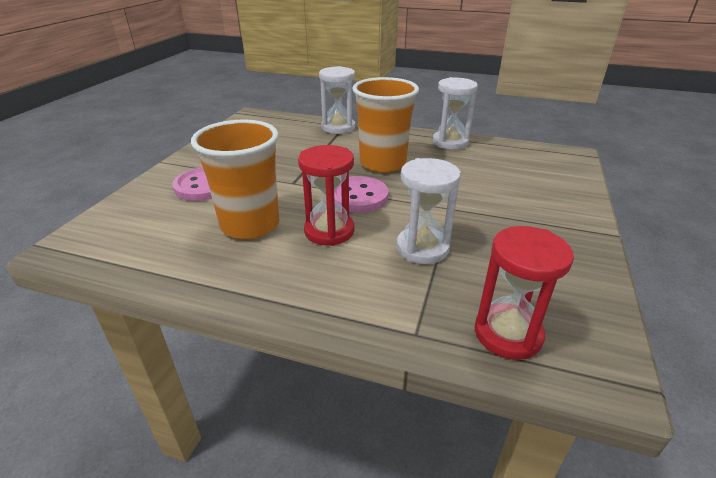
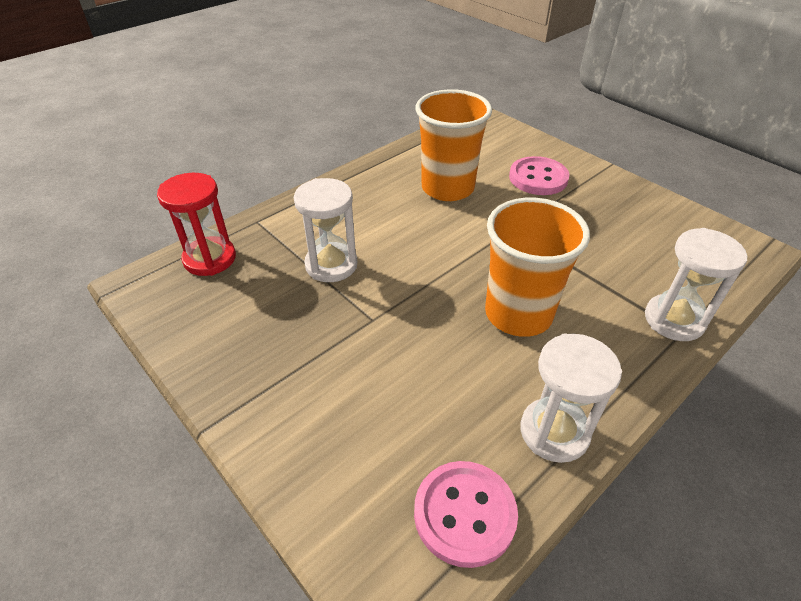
camera: 120 degrees right, 10 degrees up
(329, 231) = (403, 224): red hourglass -> none
(358, 196) = (449, 262): pink button -> pink button (464, 514)

